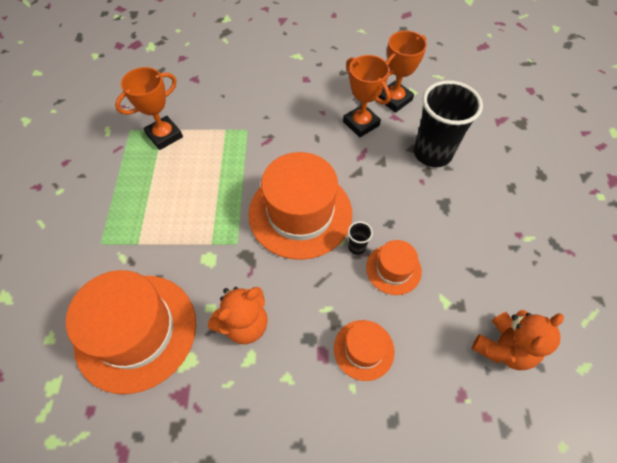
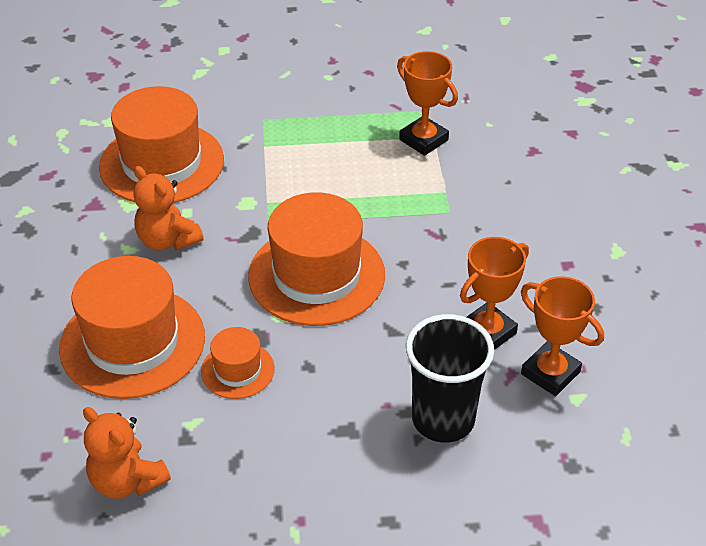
camera: 85 degrees right, 15 degrees down
(357, 247) = (269, 333): black cup -> none
(363, 349) = (132, 342): orange hat -> orange hat, size x2.01

